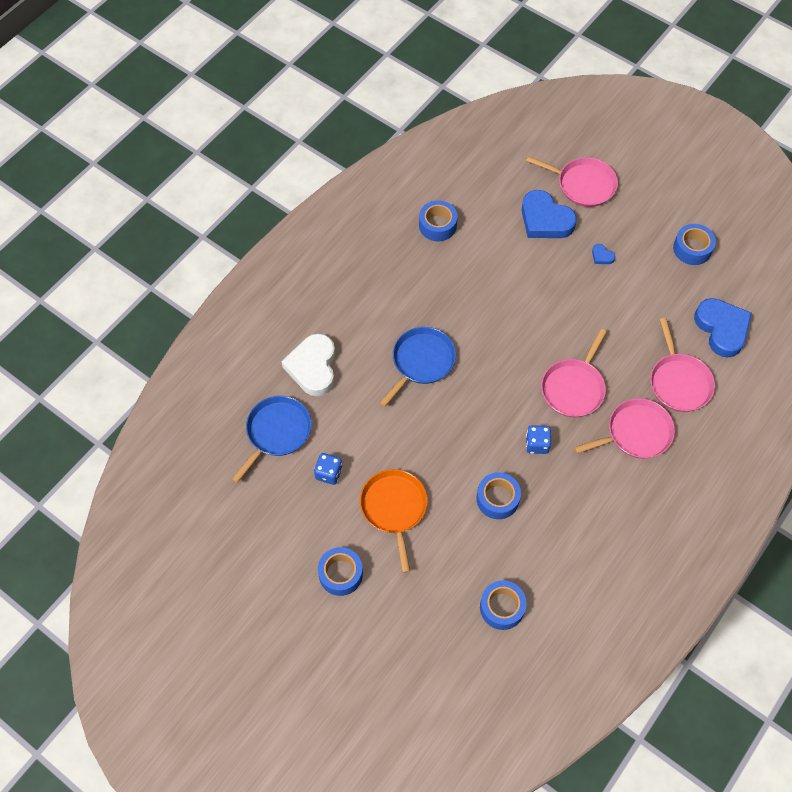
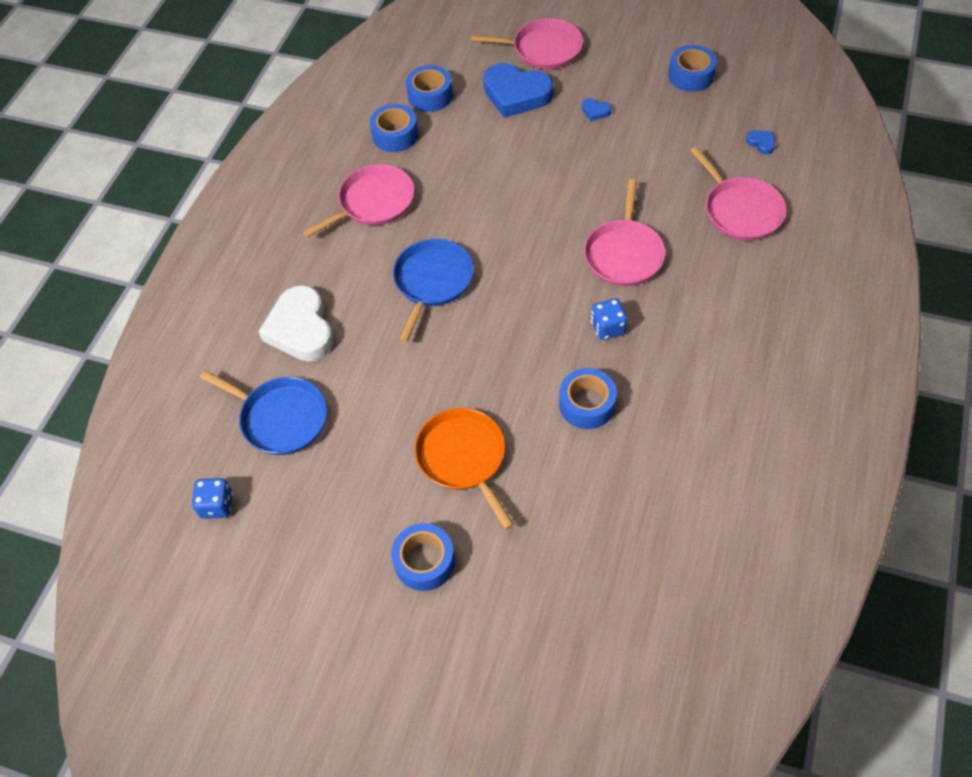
camera: 15 degrees left, 5 degrees down
(276, 432) = (280, 418): blue pan -> blue pan turned 105 degrees clockwise
(329, 473) = (364, 444): blue dice -> blue dice (217, 505)
(502, 607) = (646, 531): blue tape -> blue tape (430, 96)
(635, 433) = (717, 279): pink pan -> pink pan (373, 202)
(722, 329) = (761, 143): blue heart -> blue heart, size x0.41

